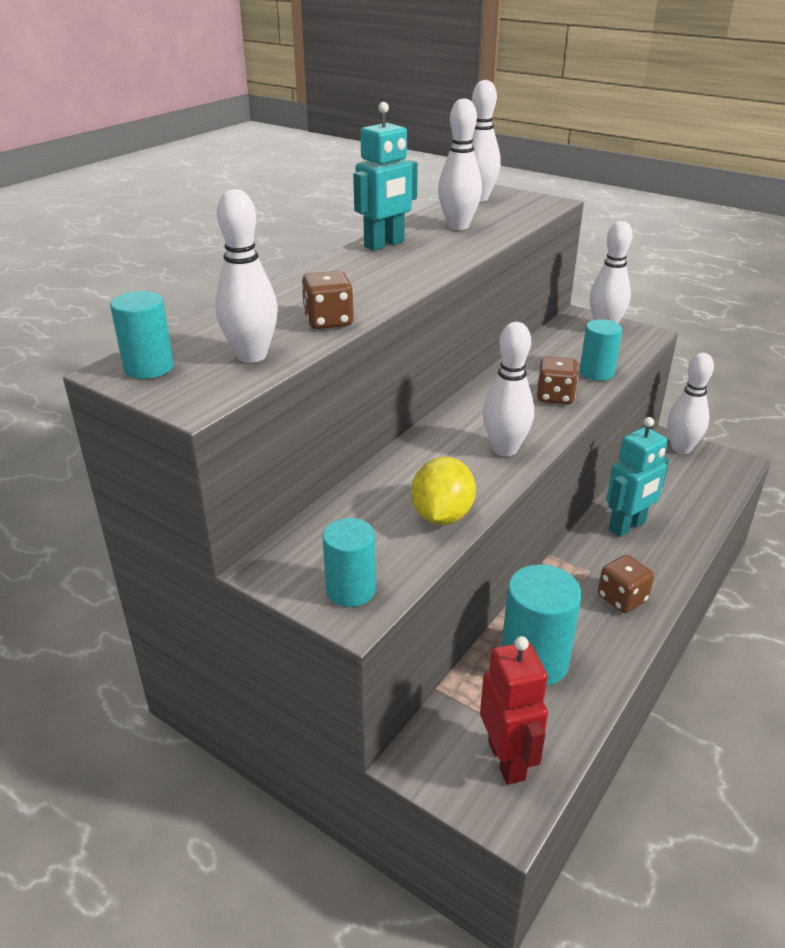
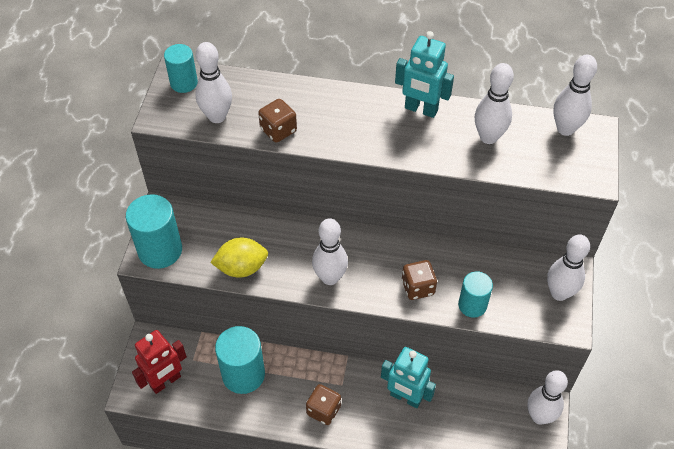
camera: 65 degrees right, 20 degrees up
(350, 590) = (160, 250): turquoise cylinder -> turquoise cylinder, size x1.61

